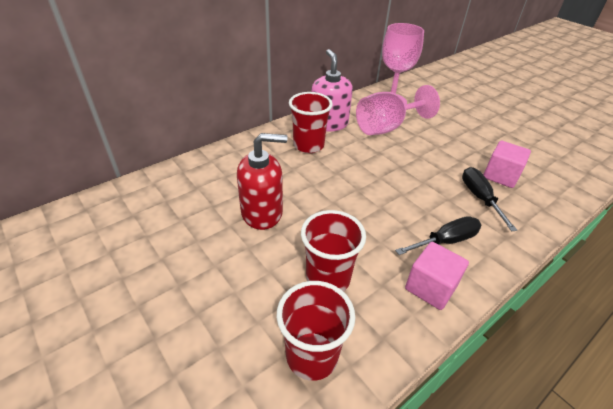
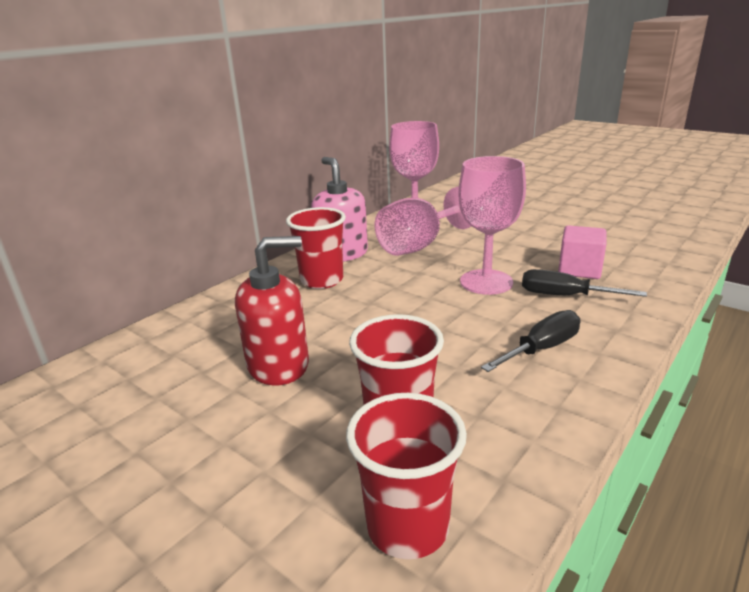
camera: 10 degrees left, 15 degrees down
(425, 172) = (486, 282): none -> pink goblet
(430, 287) = (544, 404): pink cube -> none
(479, 198) = (564, 296): black screwdriver -> black screwdriver turned 45 degrees counterclockwise

